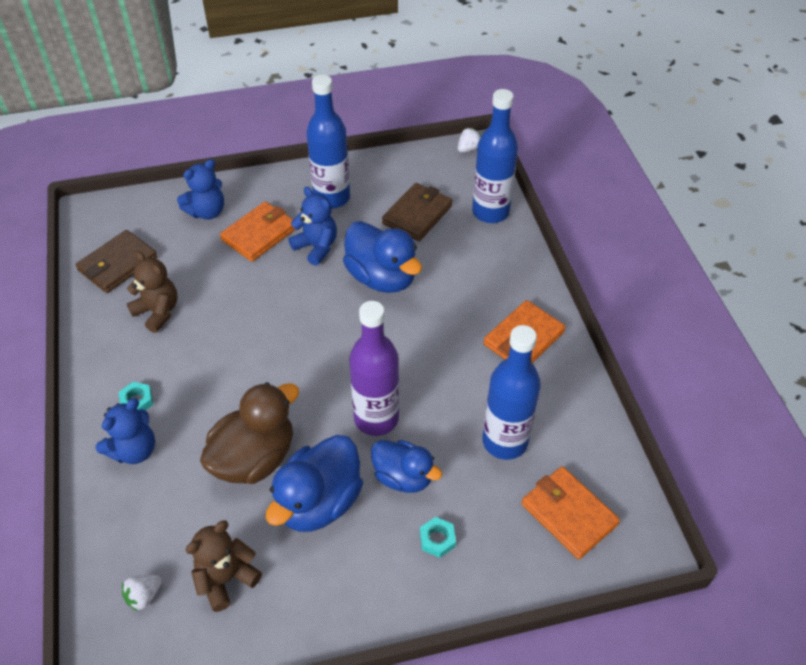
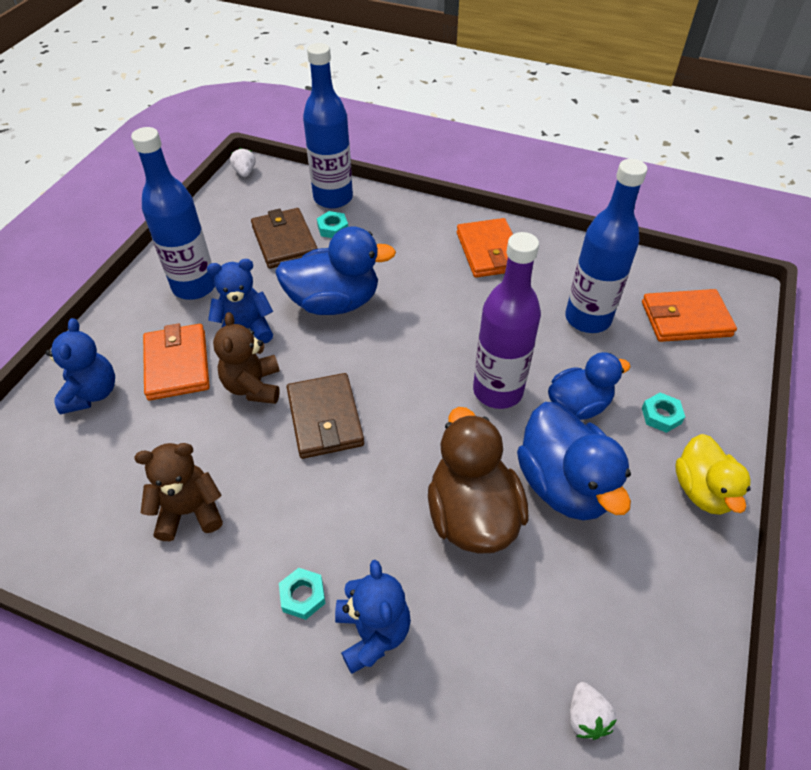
camera: 55 degrees left, 0 degrees up
(118, 264) = (71, 519): brown wallet -> brown wallet (325, 418)
(226, 578) = (609, 616): brown teddy bear -> brown teddy bear (253, 386)
(380, 598) = (702, 490): none -> yellow duck
(457, 232) = (333, 228): none -> turquoise nut

